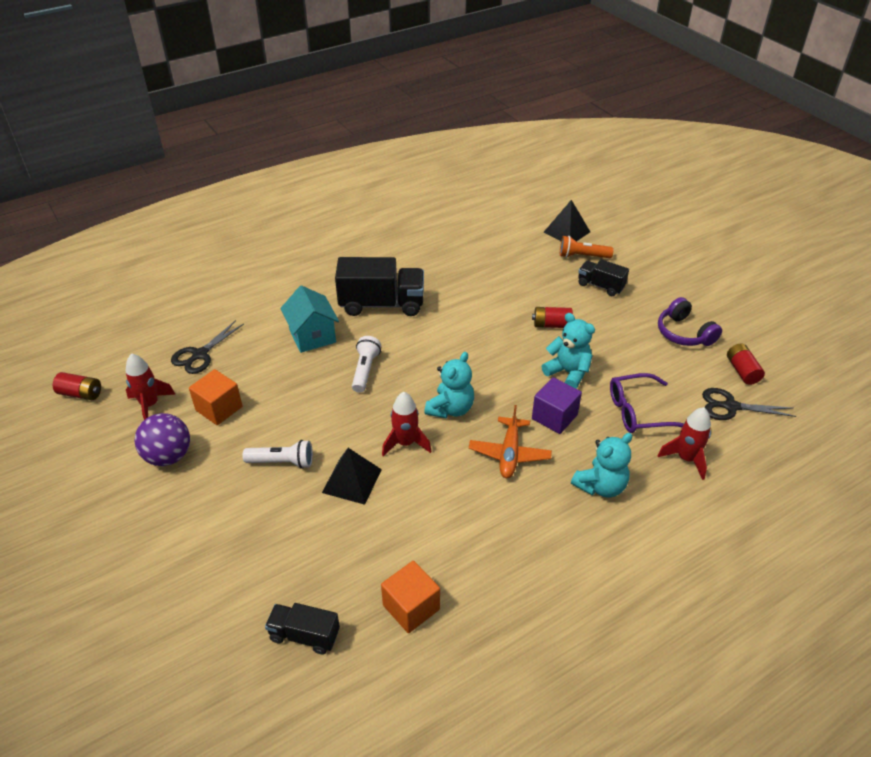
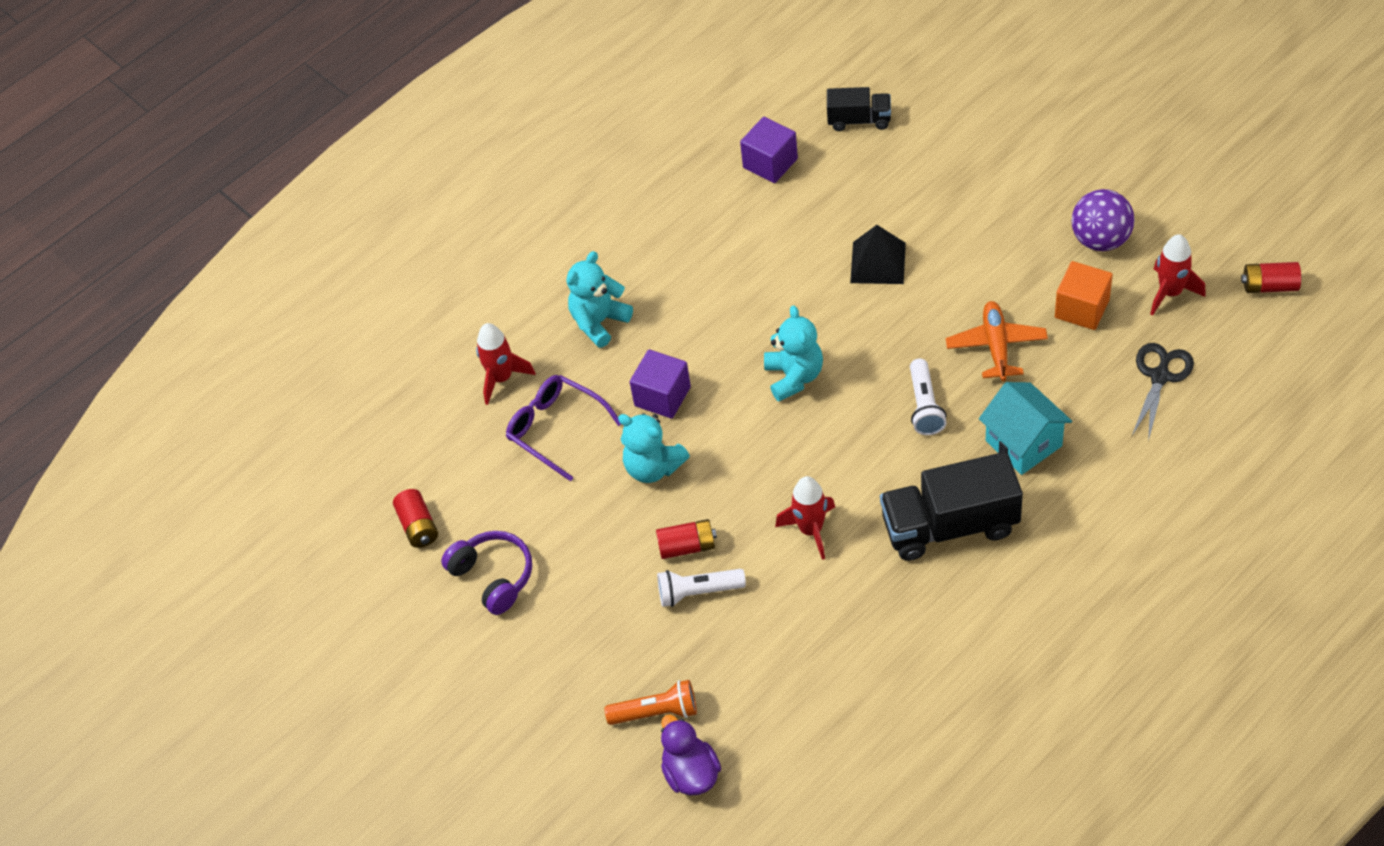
camera: 175 degrees right, 10 degrees up
(282, 462) = (966, 264): white flashlight -> white flashlight (698, 592)
(405, 443) = (834, 319): red rocket -> red rocket (811, 530)
(411, 607) = (770, 163): orange cube -> purple cube
(450, 409) = (794, 377): turquoise teddy bear -> turquoise teddy bear turned 150 degrees clockwise
(509, 453) = (708, 336): orange plane -> orange plane (996, 346)
(566, 232) = (691, 773): black pyramid -> purple duck
(600, 286) = (620, 647): black truck -> none
(639, 411) = (557, 429): purple glasses -> purple glasses turned 120 degrees counterclockwise
(730, 406) = (441, 464): black scissors -> none

